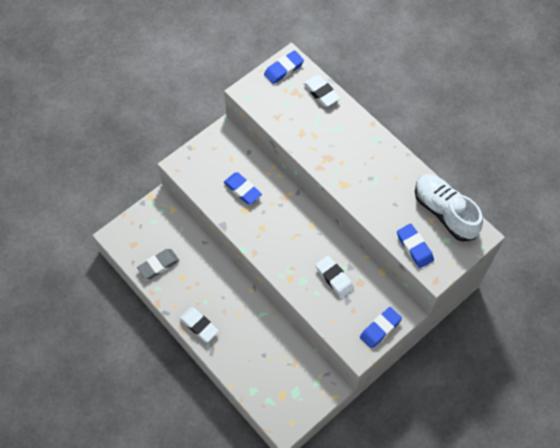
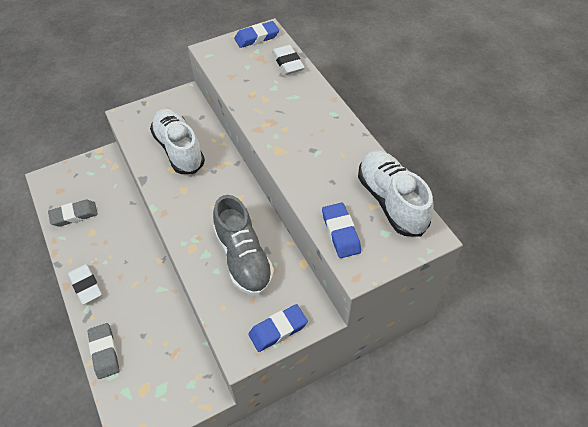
camera: 15 degrees right, 10 degrees down
(239, 375) = (104, 352): none -> grey eraser
(242, 190) = (179, 149): blue eraser -> white shoe
(334, 278) = (243, 258): white eraser -> grey shoe

